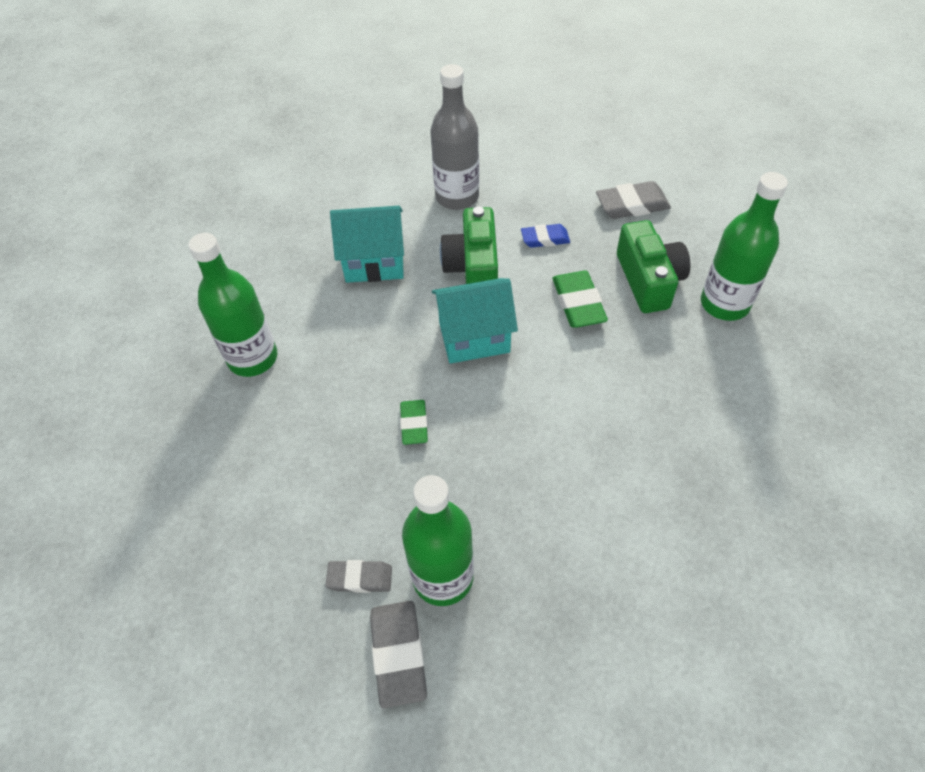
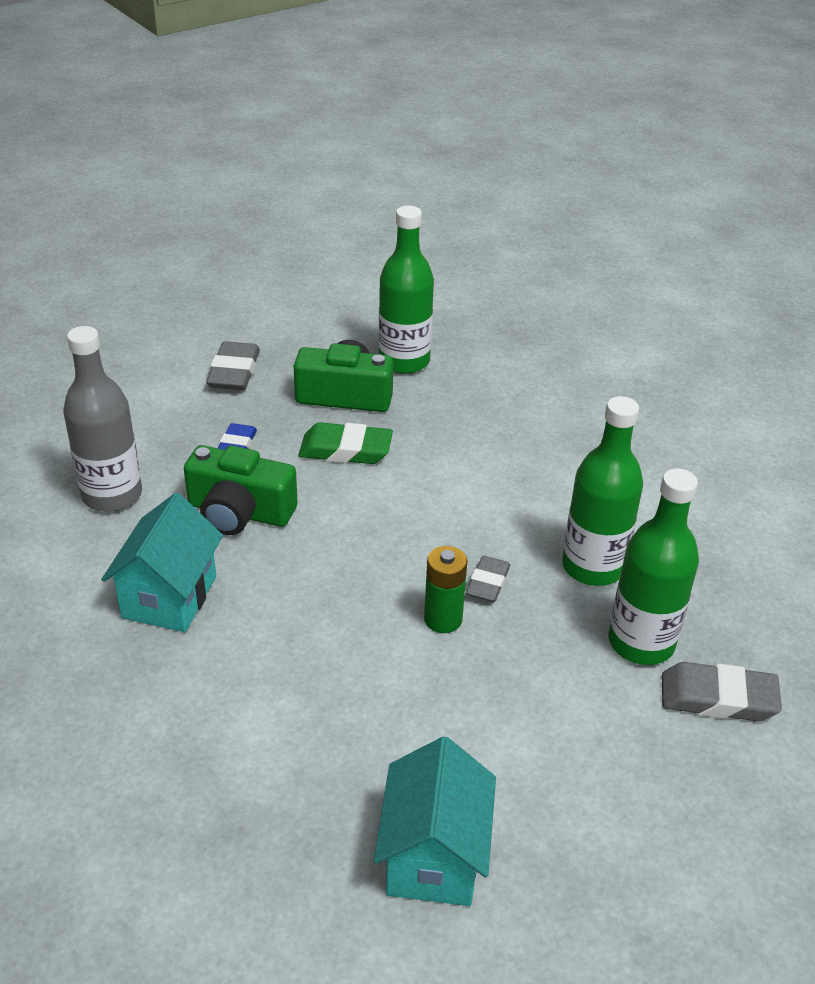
camera: 75 degrees left, 15 degrees down
(253, 358) = (258, 758): green bottle -> green bottle (593, 567)
(360, 578) = (624, 711): grey eraser -> grey eraser (488, 583)
(414, 424) = (443, 619): green eraser -> green battery
(474, 337) = (346, 539): turquoise house -> turquoise house (433, 856)

